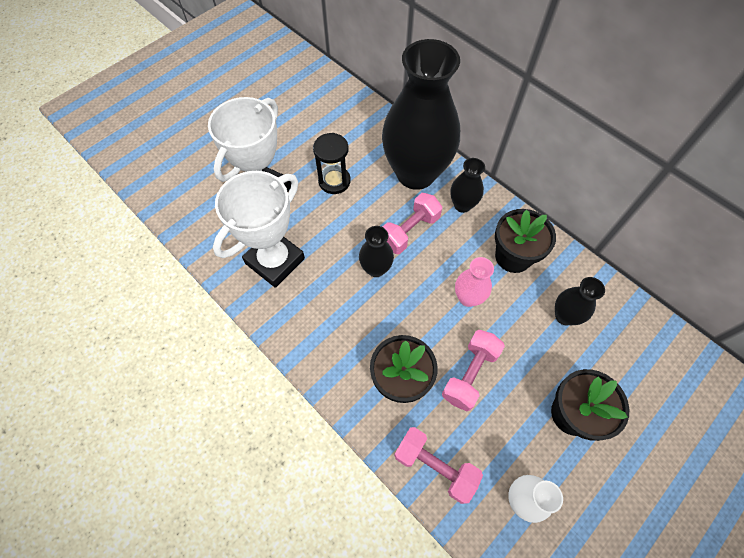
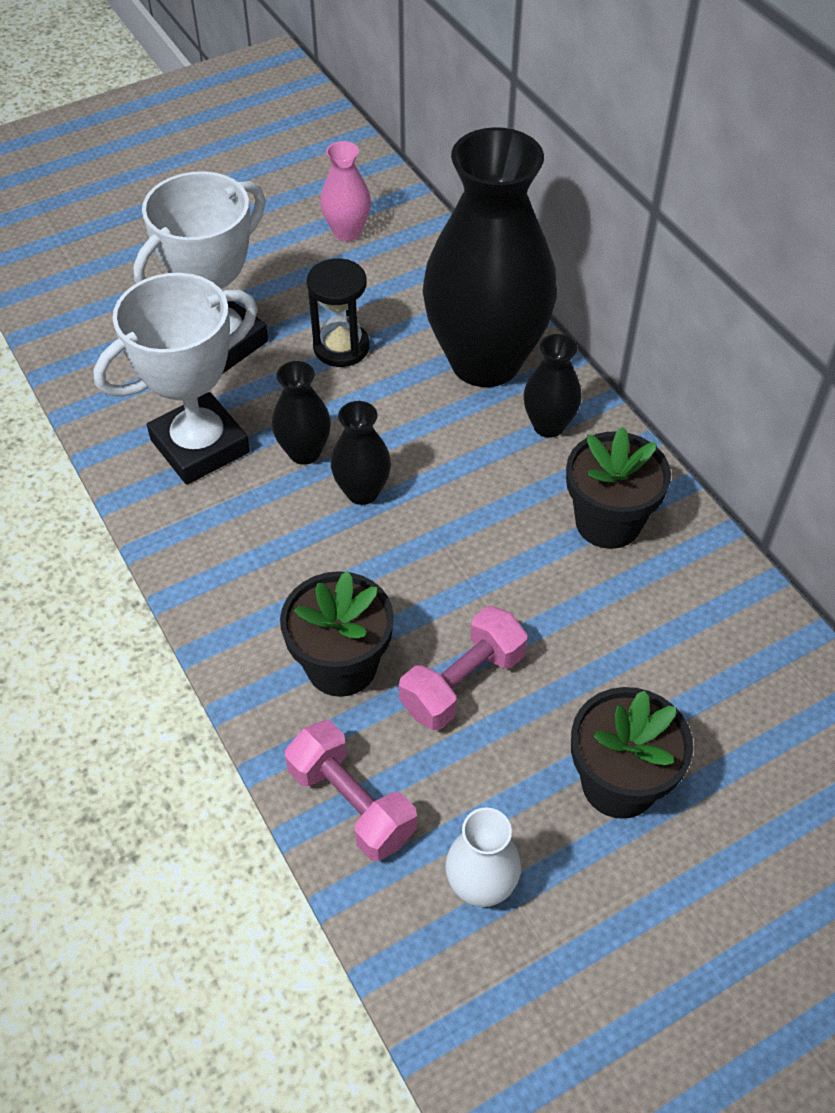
camera: 15 degrees right, 10 degrees down
(409, 231) = (441, 447): pink dumbbell -> none
(468, 298) = (504, 568): pink vase -> pink vase (347, 232)
(564, 316) = (664, 632): black vase -> black vase (304, 452)

